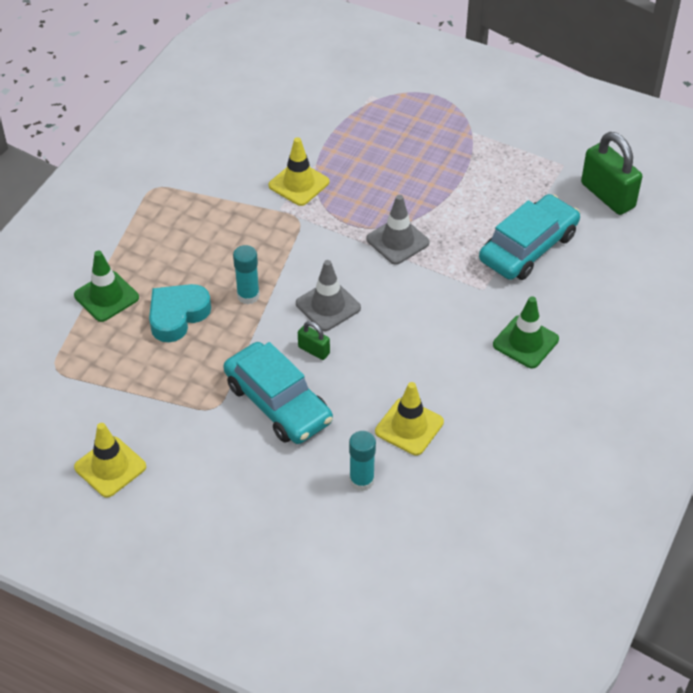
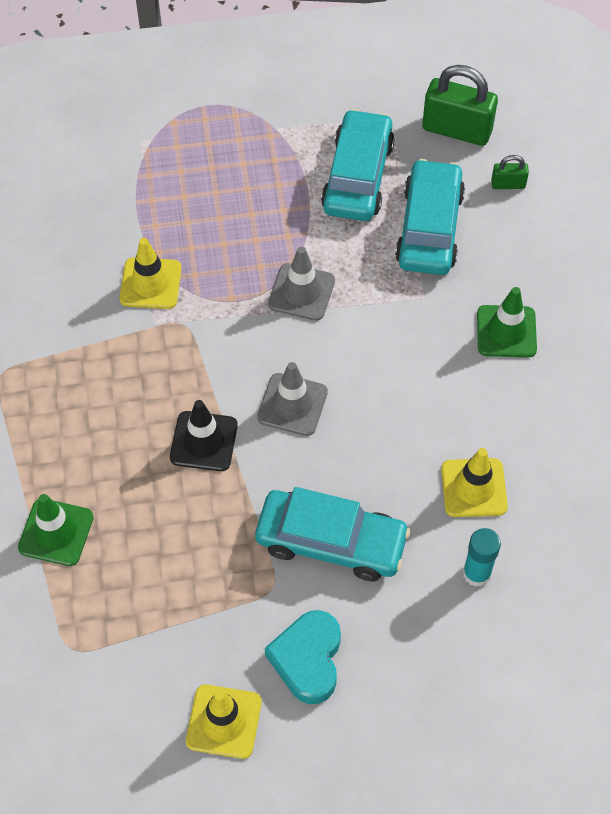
camera: 35 degrees left, 10 degrees up
(177, 316) = (150, 508): turquoise heart -> turquoise heart (308, 659)
(248, 296) = (204, 441): turquoise glue stick -> black traffic cone
(314, 350) = (318, 462): green padlock -> green padlock (508, 184)
(504, 189) = (358, 176): none -> turquoise car

